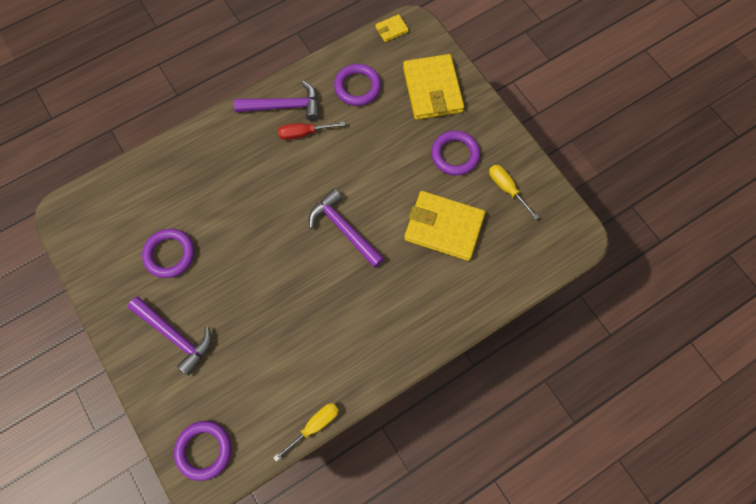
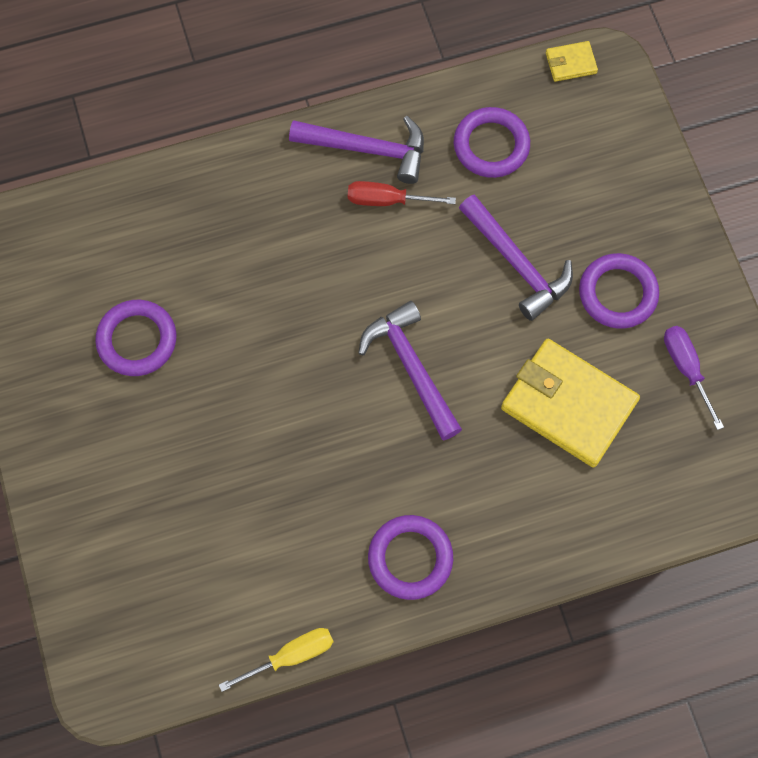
camera: 15 degrees right, 0 degrees up
(175, 335) = (117, 466): purple hammer -> purple hammer (516, 263)
(204, 450) = (120, 647): purple ring -> purple ring (410, 558)
(432, 89) = (610, 178): yellow wallet -> none
(506, 188) = (685, 368): yellow screwdriver -> purple screwdriver

